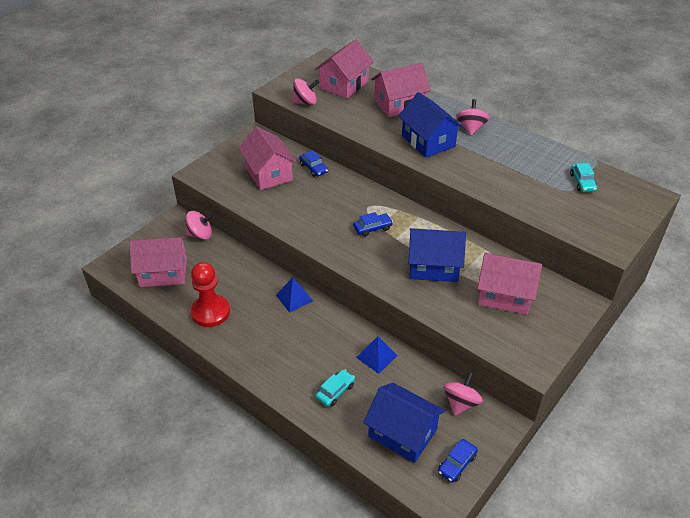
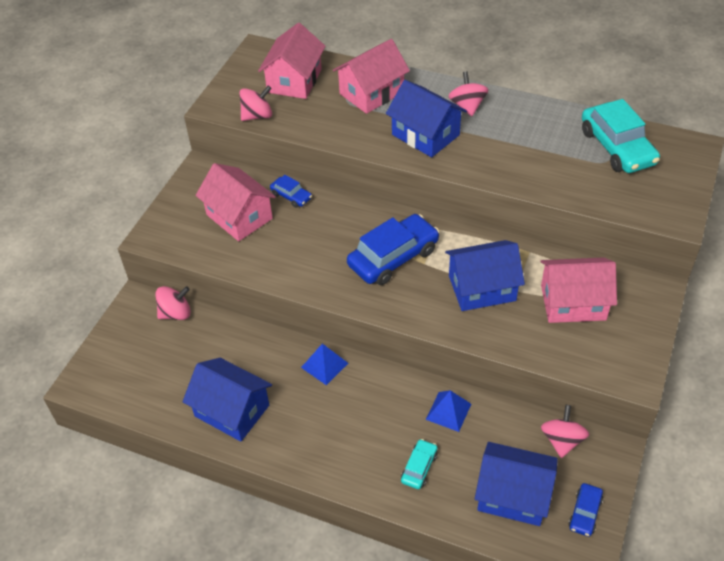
camera: 15 degrees left, 5 degrees up
(163, 272) = (151, 375): pink house -> none
(210, 312) = (232, 411): red pawn -> blue house
(372, 228) = (393, 258): blue car -> blue car, size x2.04
(582, 182) = (617, 147): turquoise car -> turquoise car, size x2.04

